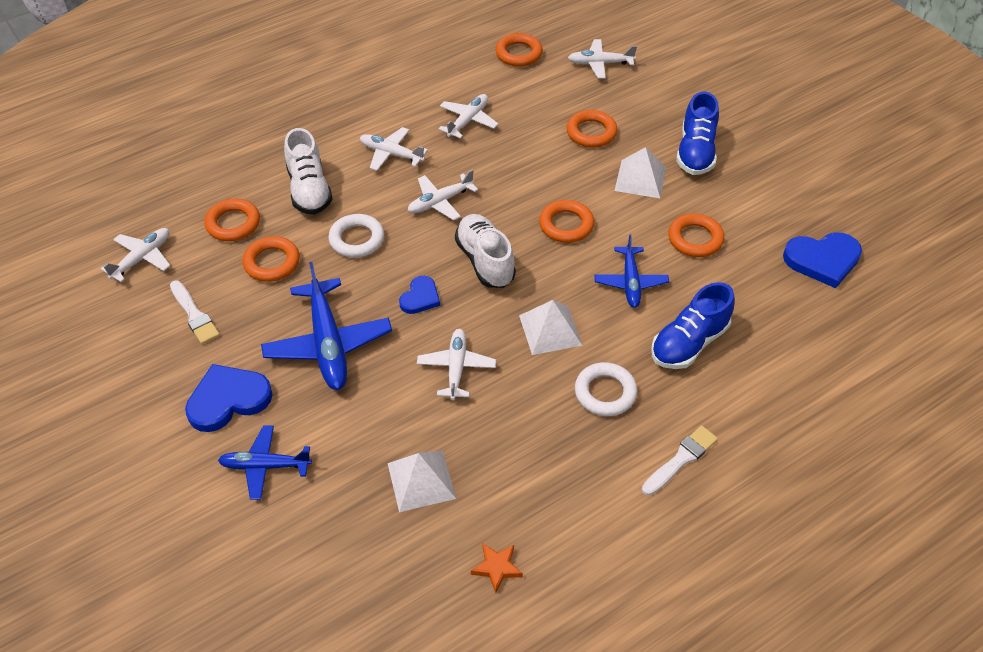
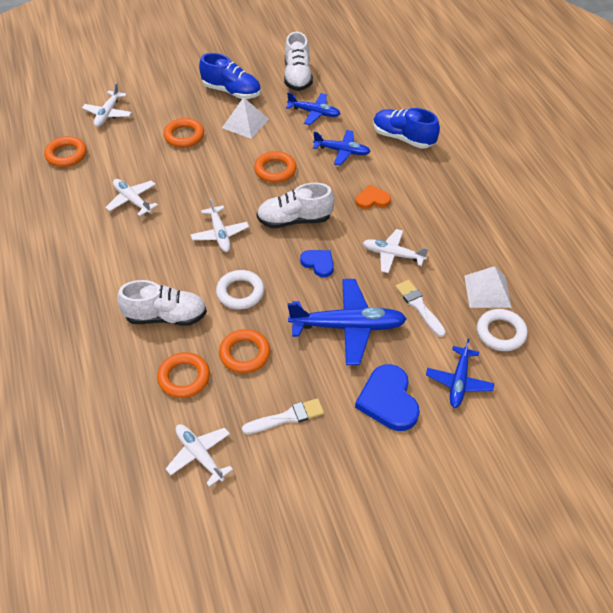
camera: 75 degrees left, 0 degrees up
(391, 154) = (148, 255): white plane -> none
(497, 568) = (560, 265): orange star -> none
(550, 330) = (372, 199): white pyramid -> orange heart
(605, 392) = (433, 185): white ring -> white ring (501, 333)
(681, 459) = (492, 164): white brush -> white brush (419, 306)
(689, 343) = (403, 138): blue shoe -> blue shoe turned 150 degrees clockwise
(695, 239) = (314, 113): orange ring -> blue plane
(762, 207) = (297, 77): none -> white shoe
(822, 260) = (353, 66): blue heart -> none

